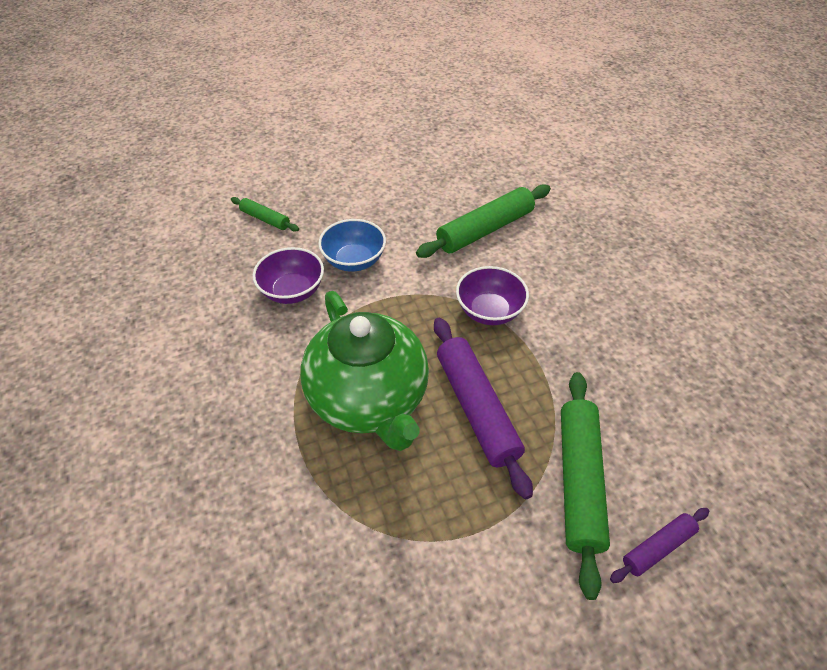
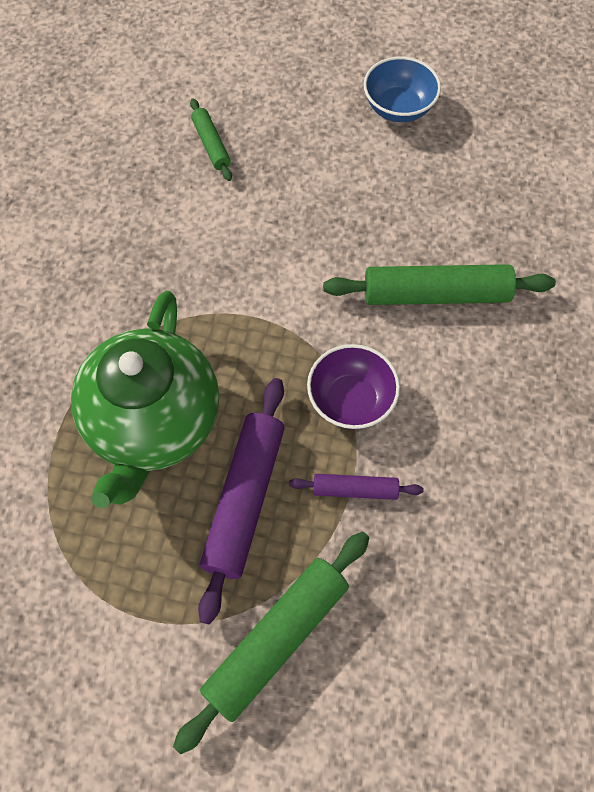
camera: 35 degrees right, 15 degrees up
(292, 291) = (174, 253): purple bowl -> none
(354, 260) = (261, 251): blue bowl -> blue bowl (398, 108)
(658, 547) = (290, 754): purple rolling pin -> purple rolling pin (355, 490)

